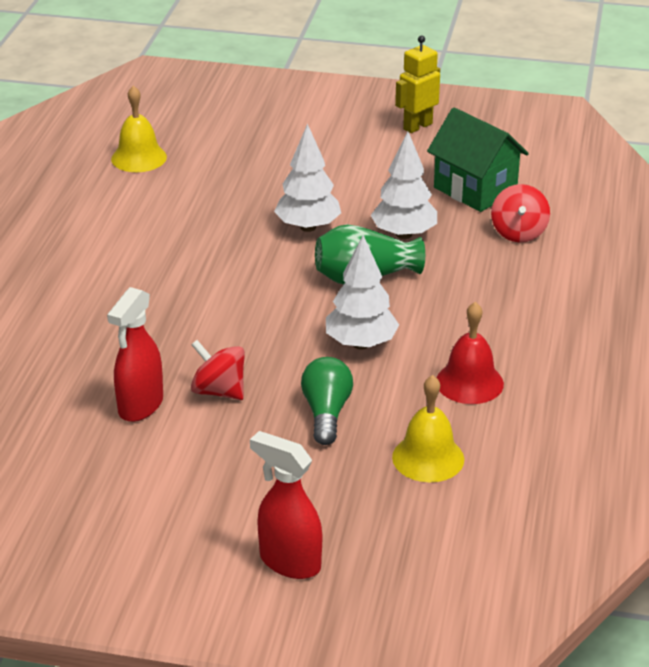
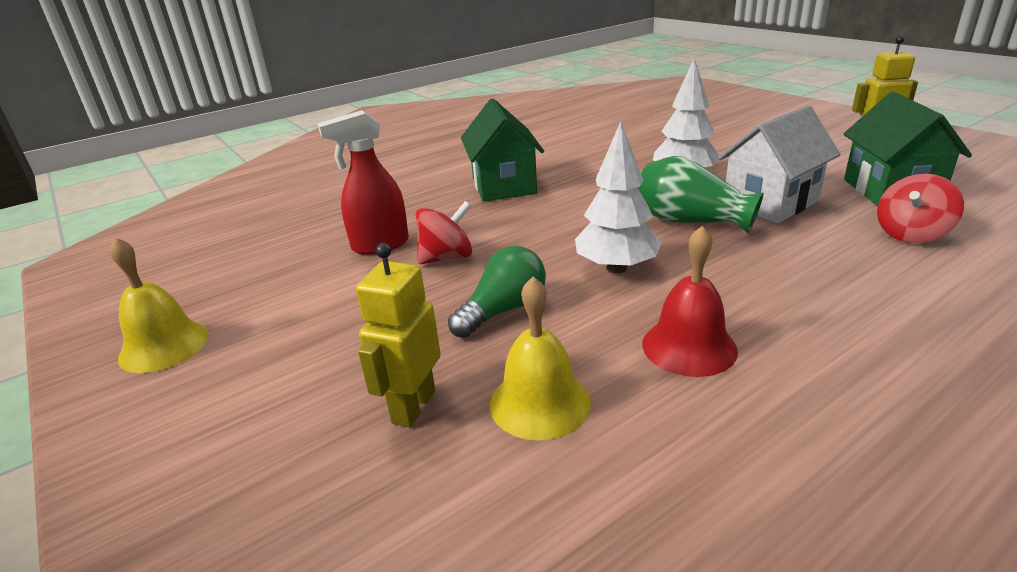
camera: 45 degrees right, 5 degrees down
(139, 158) = (612, 116): yellow bell -> yellow bell (164, 346)
(156, 297) = (504, 185): none -> green house
(219, 391) = (447, 257): red spinning top -> red spinning top turned 75 degrees clockwise
(289, 562) = (258, 432): red spray bottle -> none
(359, 498) = (413, 406): none -> yellow robot
(404, 234) = (770, 203): white tree -> white house

